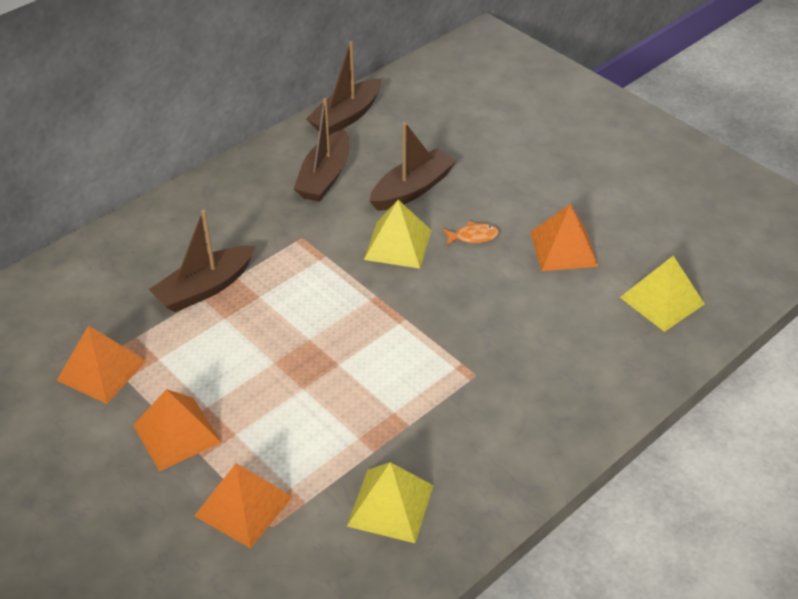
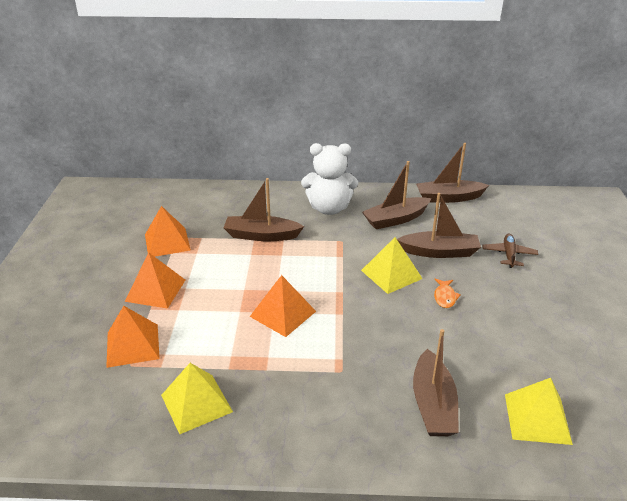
camera: 45 degrees right, 10 degrees down
(236, 206) = (329, 208): none -> white teddy bear
(473, 236) = (445, 297): orange fish -> orange fish turned 60 degrees clockwise
(476, 153) = (509, 255): none -> brown plane
(563, 249) = (500, 340): orange pyramid -> orange pyramid (283, 314)
(580, 347) = (433, 404): none -> brown boat

